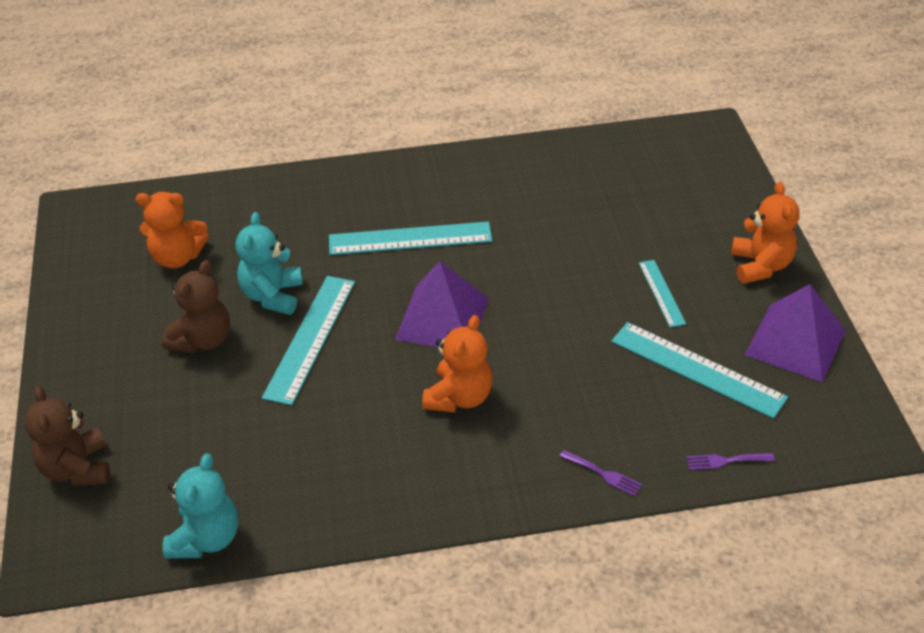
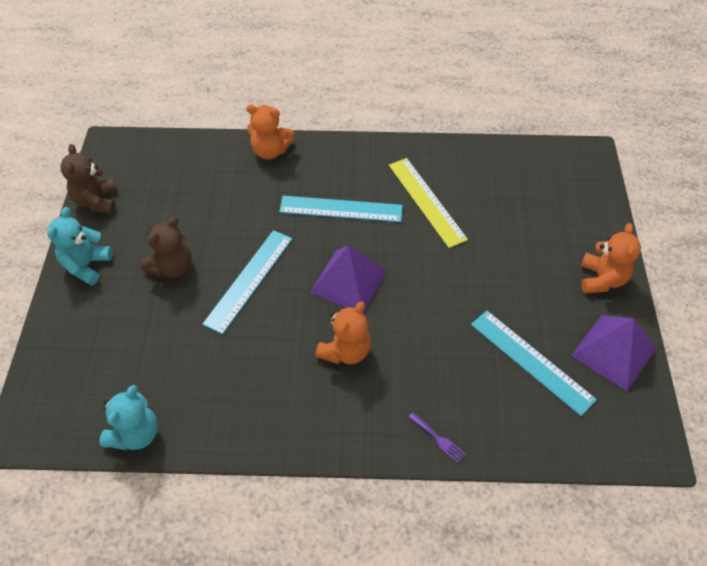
camera: 10 degrees right, 10 degrees up
(77, 469) = (60, 357): brown teddy bear -> brown teddy bear (97, 201)
(177, 257) = (171, 195): orange teddy bear -> orange teddy bear (270, 151)
(272, 296) = (230, 239): turquoise teddy bear -> turquoise teddy bear (86, 265)
(519, 213) = (426, 201): none -> yellow ruler
(661, 293) = (519, 289): turquoise ruler -> none
(725, 461) = (534, 446): purple fork -> none

